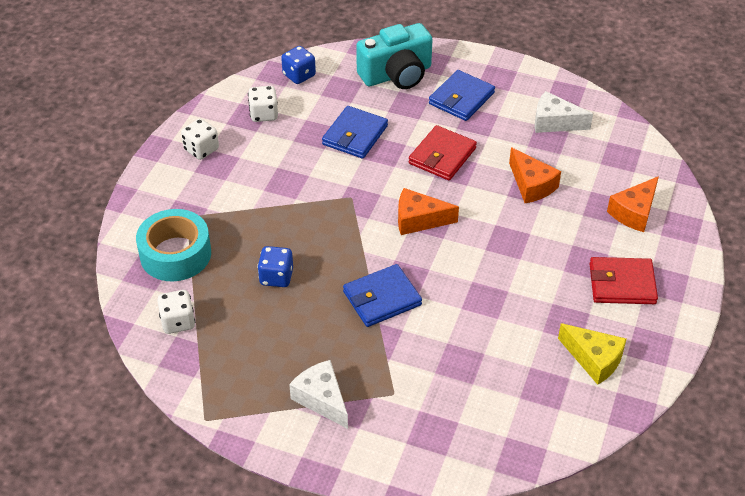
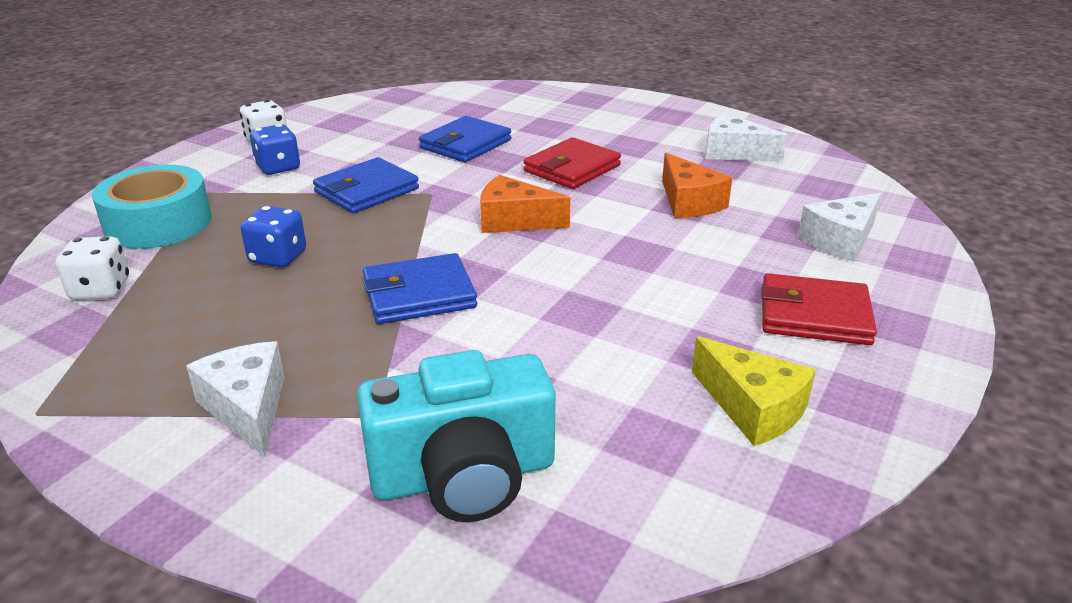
camera: 10 degrees right, 15 degrees down
(264, 114) = (363, 121): white dice -> none
(299, 75) = (424, 98): blue dice -> blue dice (278, 168)
(397, 74) = (542, 105): turquoise camera -> turquoise camera (464, 476)
(461, 98) = (615, 126): blue wallet -> blue wallet (366, 190)
(634, 212) = (841, 240): orange cheese -> white cheese

